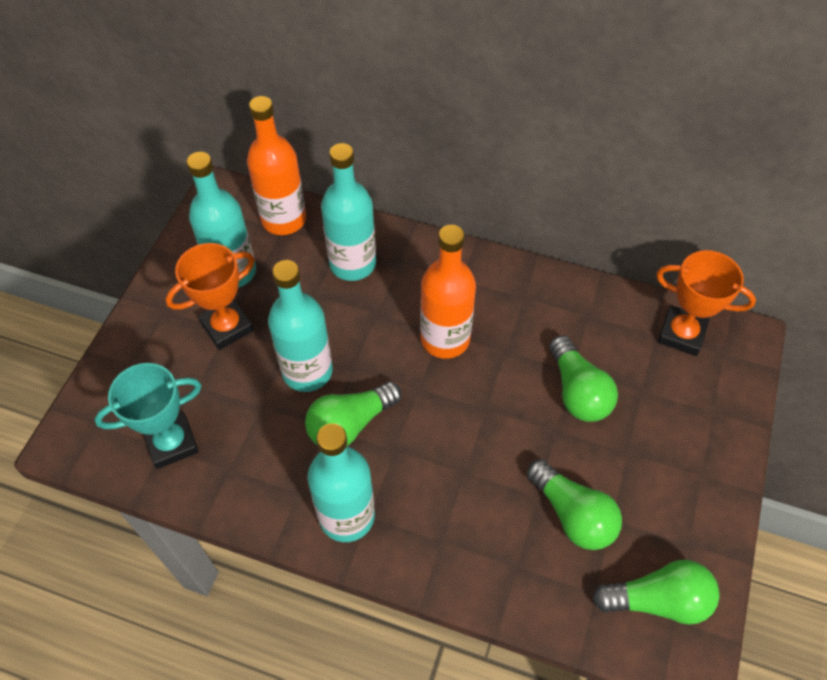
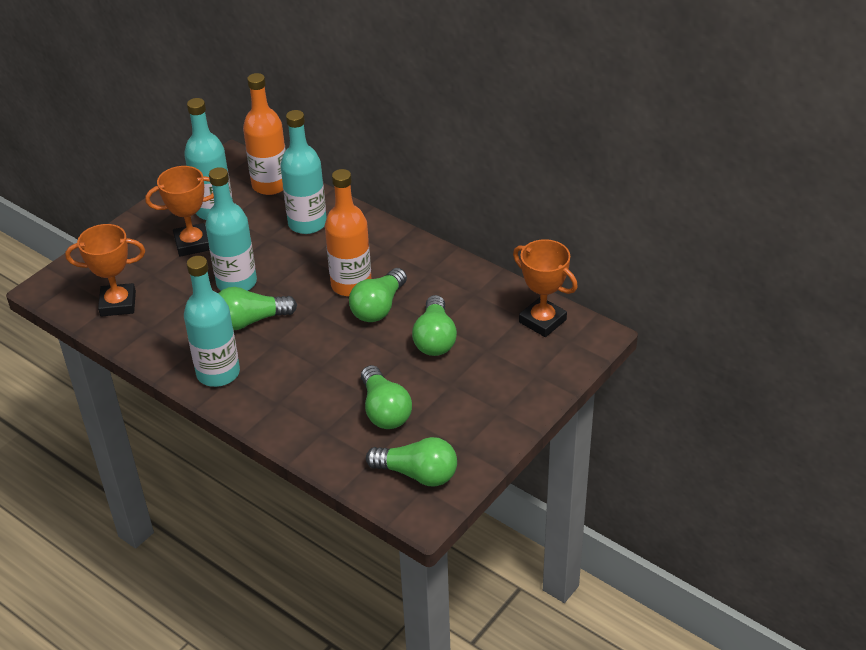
camera: 20 degrees right, 15 degrees down
(172, 443) = (118, 304): turquoise trophy -> orange trophy
(492, 363) = (378, 307): none -> green light bulb

